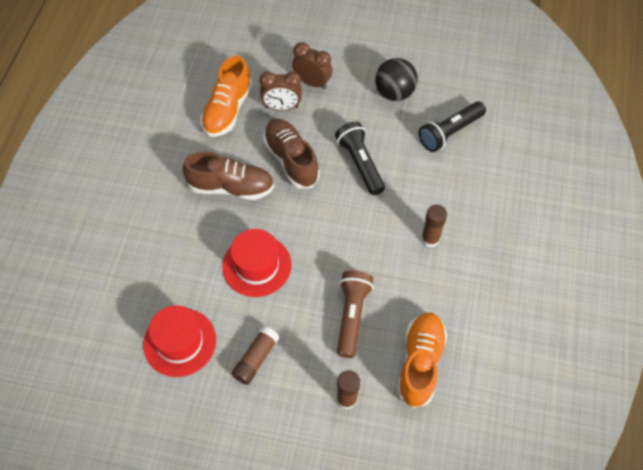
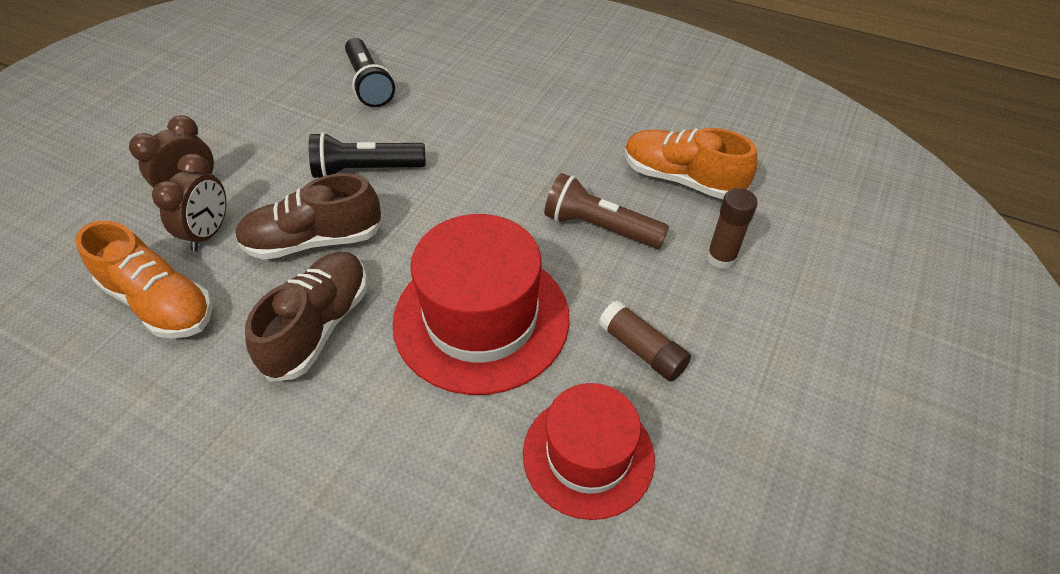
camera: 75 degrees left, 10 degrees down
(257, 265) = (481, 318): red hat -> red hat, size x1.55
(394, 93) = (274, 115): black ball -> none
(430, 239) = (513, 133): brown glue stick -> none

